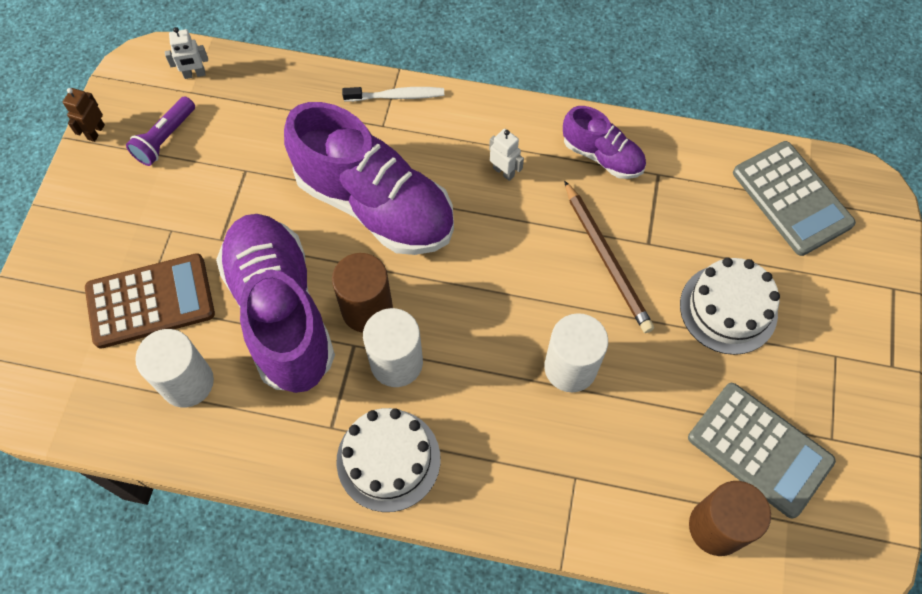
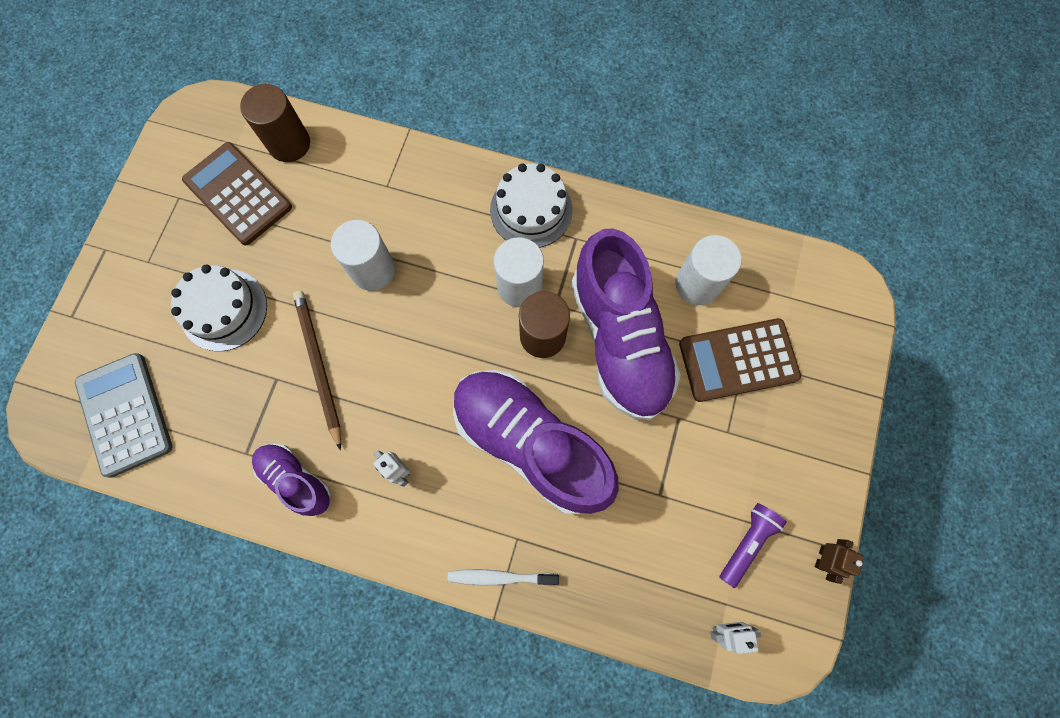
camera: 175 degrees left, 10 degrees up
(760, 449) = (238, 194): grey calculator -> brown calculator

